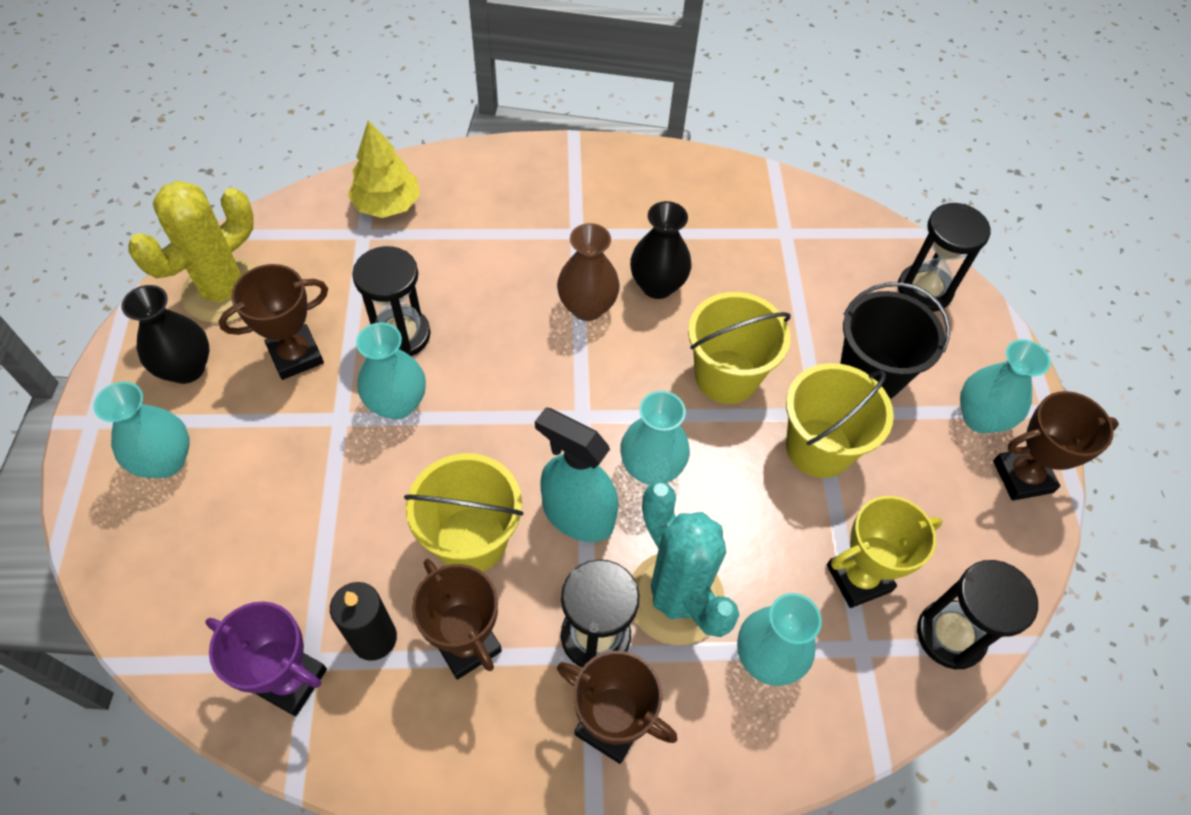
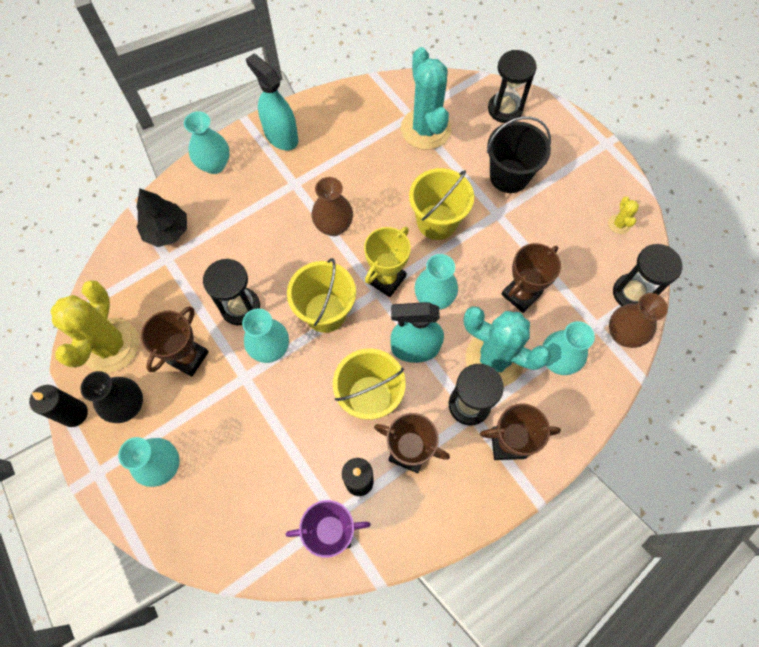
camera: 30 degrees left, 10 degrees up
(125, 341) = (74, 413): none -> black candle
(387, 205) = (167, 231): yellow tree -> black tree
(602, 173) = (281, 136): none -> turquoise spray bottle
(657, 285) = (363, 190): black vase -> none
(794, 258) = (425, 129): none -> turquoise cactus
(818, 448) = (510, 233): yellow bucket -> yellow bucket (325, 312)
(858, 578) = (573, 291): yellow trophy -> yellow trophy (386, 279)
(895, 684) = (623, 334): none -> brown vase
(980, 418) = (576, 168): turquoise vase -> turquoise vase (214, 165)
(995, 528) = (619, 224): none -> yellow cactus
(1022, 477) = (615, 188): brown trophy -> brown trophy (521, 294)

